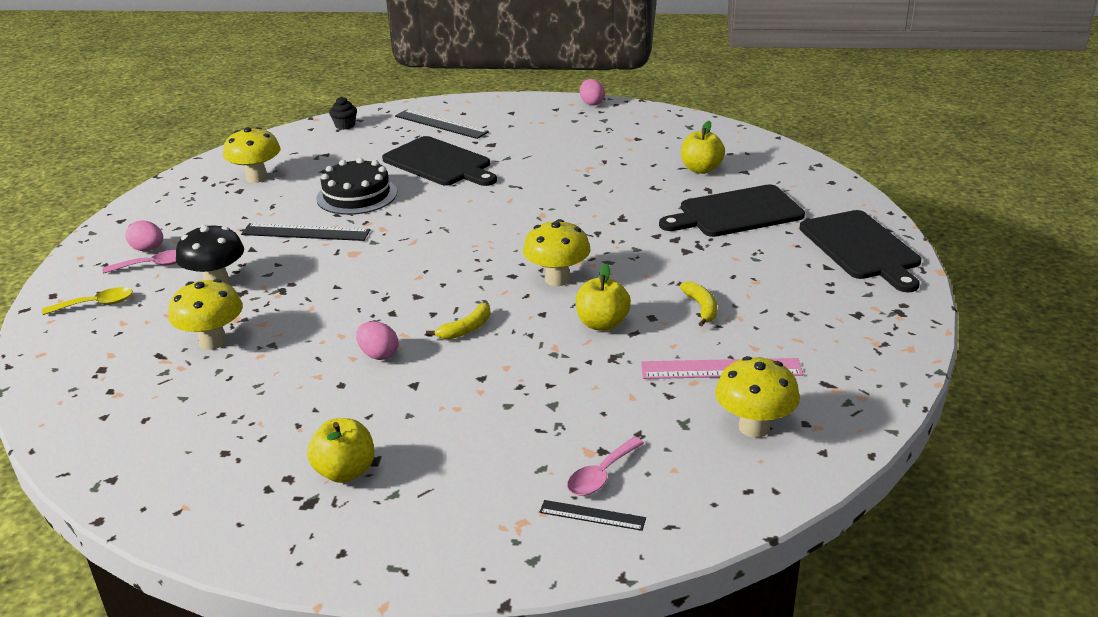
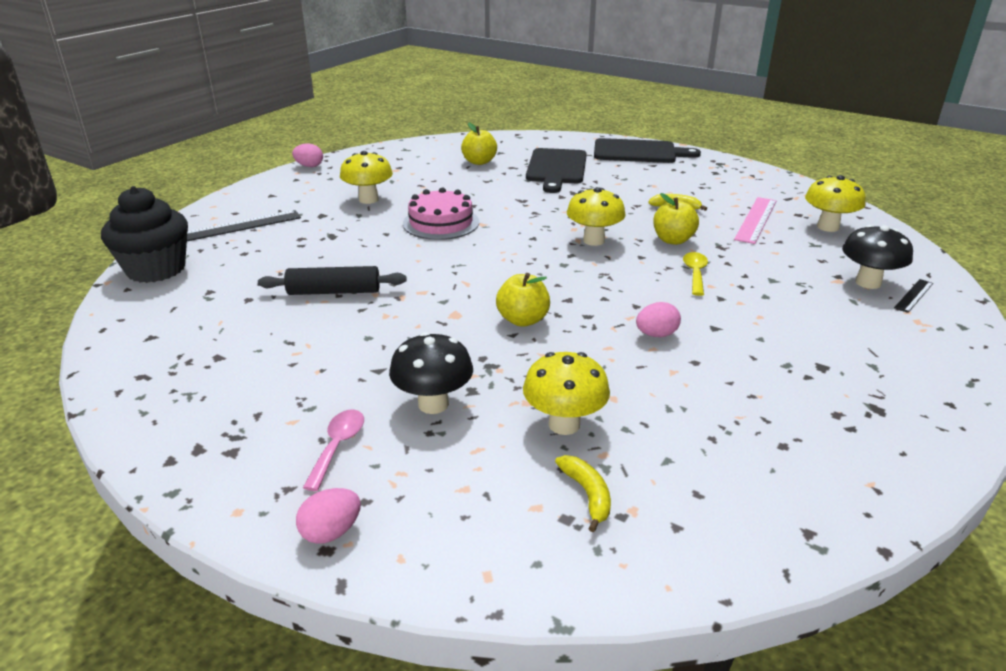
camera: 65 degrees left, 0 degrees up
(96, 304) = (395, 507): yellow spoon -> yellow spoon (695, 273)
(148, 249) = (289, 445): pink egg -> pink egg (331, 532)
(257, 178) = (202, 341): yellow mushroom -> yellow mushroom (368, 199)
(306, 232) = (379, 332): black ruler -> none
(345, 125) = (156, 269): black cupcake -> black cupcake, size x2.35
(345, 472) = (835, 383): yellow apple -> yellow apple (523, 320)
(357, 195) = (334, 292): black cake -> black rolling pin
(439, 163) = (325, 242): black cutting board -> none
(466, 329) = (642, 289): yellow banana -> yellow banana (587, 495)
(525, 196) = (441, 223): none -> pink cake
(601, 475) = (868, 282): pink spoon -> black mushroom

